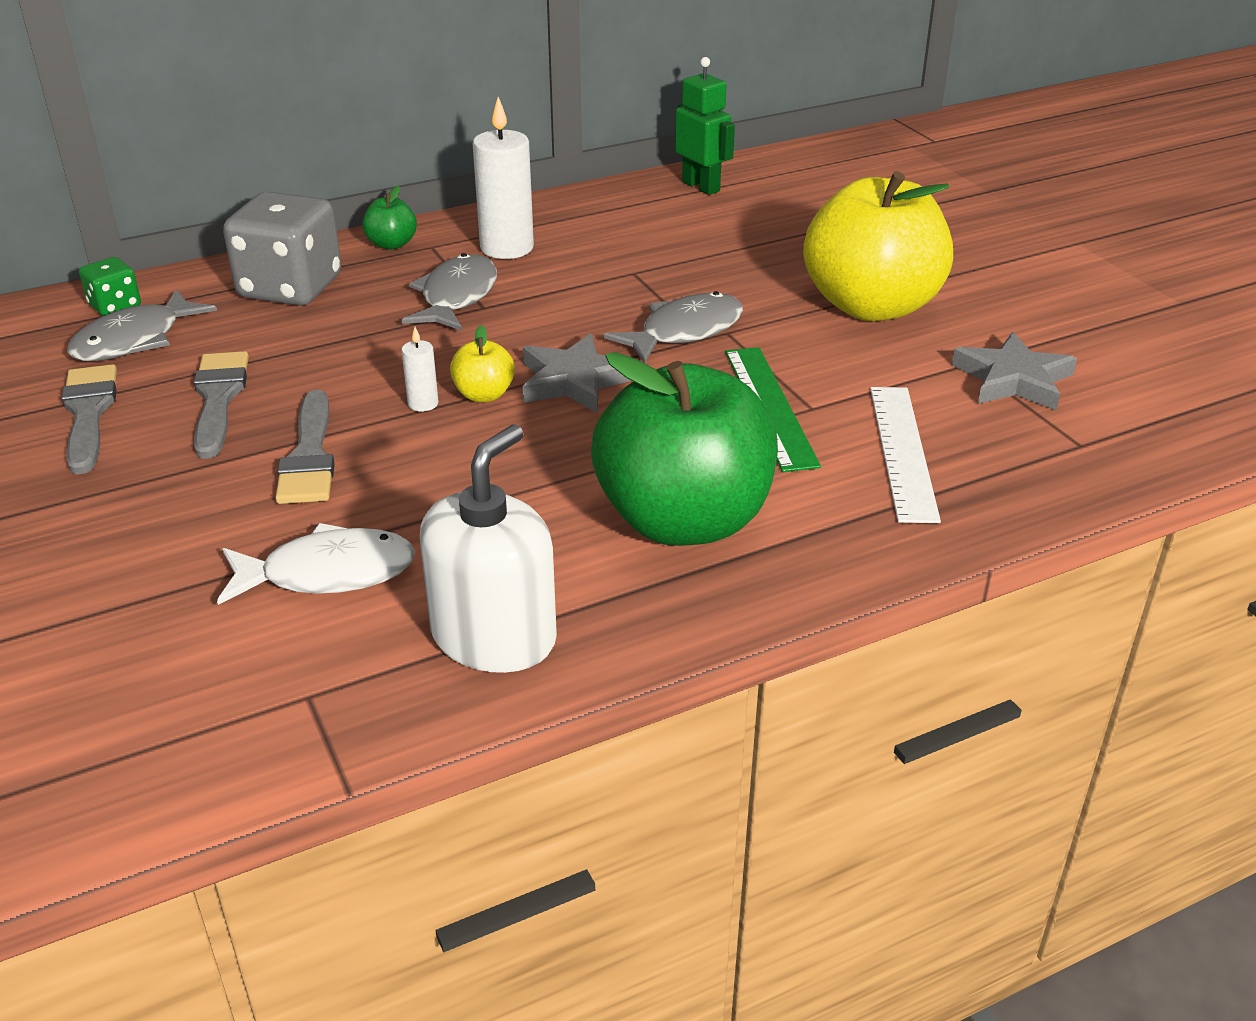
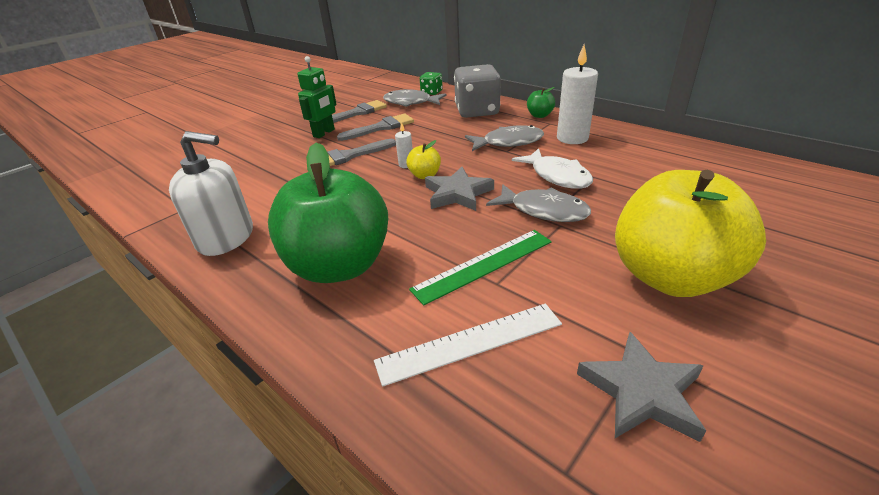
camera: 70 degrees right, 0 degrees up
(328, 573) = (266, 186): white fish -> white fish (557, 176)
(701, 186) = (738, 165): green robot -> green robot (324, 133)

